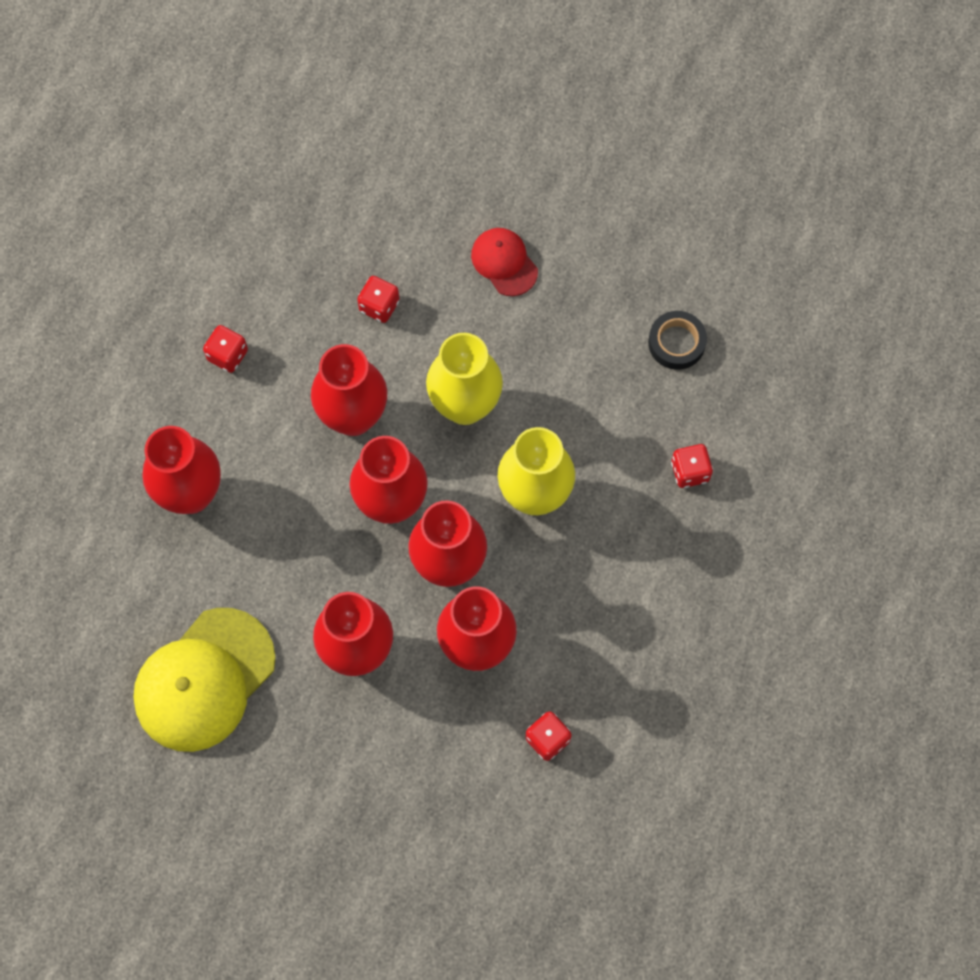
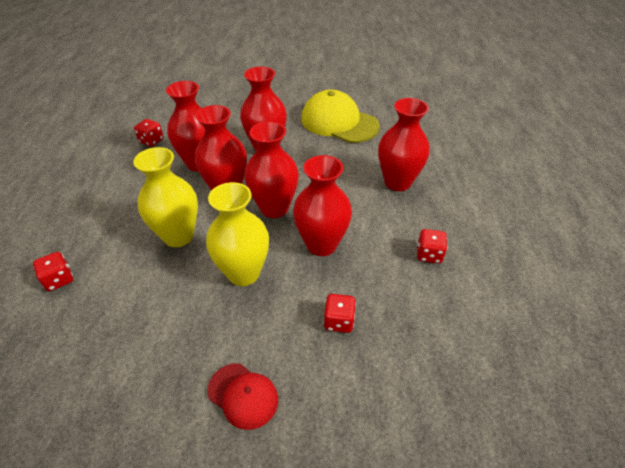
camera: 160 degrees right, 25 degrees down
(204, 680) = (339, 122): yellow cap -> yellow cap turned 75 degrees counterclockwise
(676, 343) = (65, 373): black tape -> none

